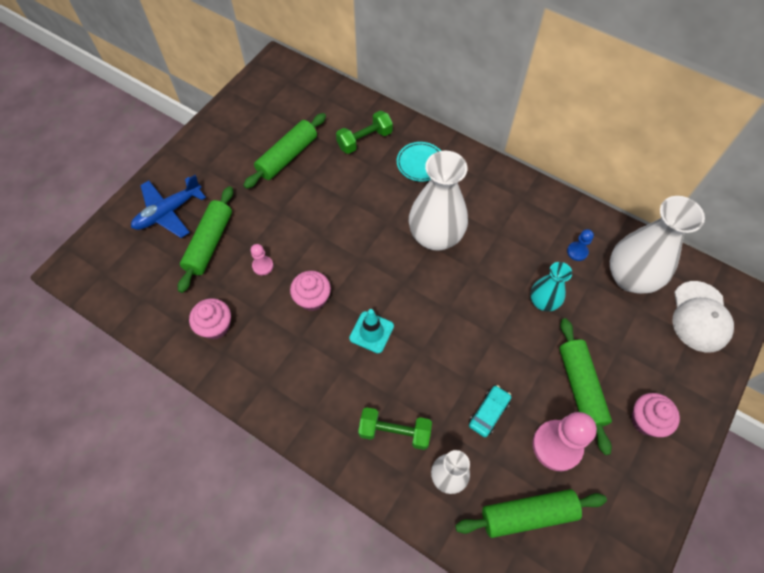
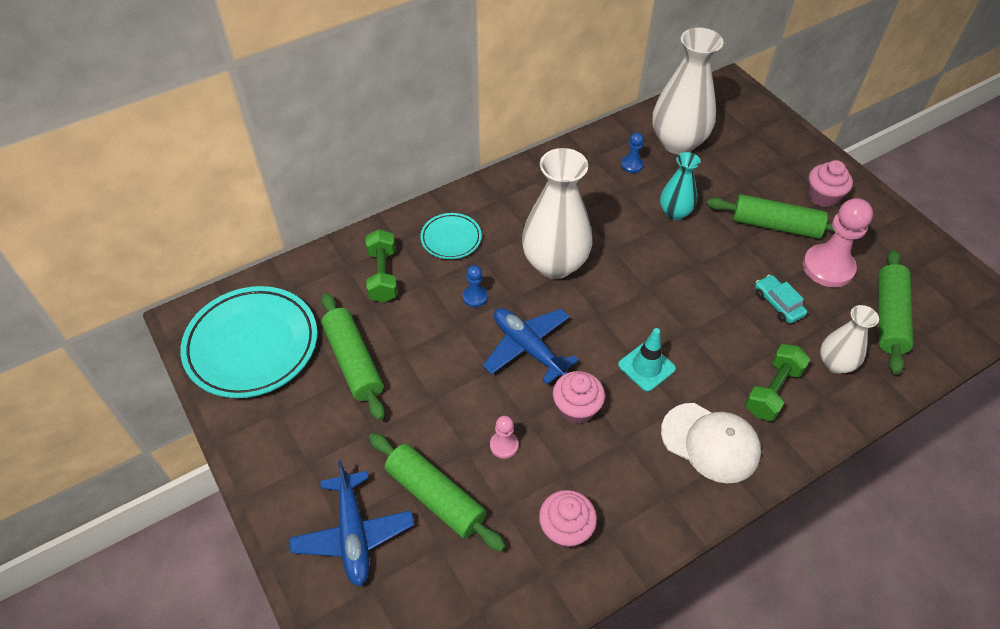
camera: 65 degrees left, 10 degrees down
(273, 101) = (252, 345): none -> turquoise plate
(349, 249) = (528, 348): none -> blue plane
(376, 199) = (475, 297): none -> blue pawn
(700, 316) = (737, 118): white cap -> white cap (710, 442)

